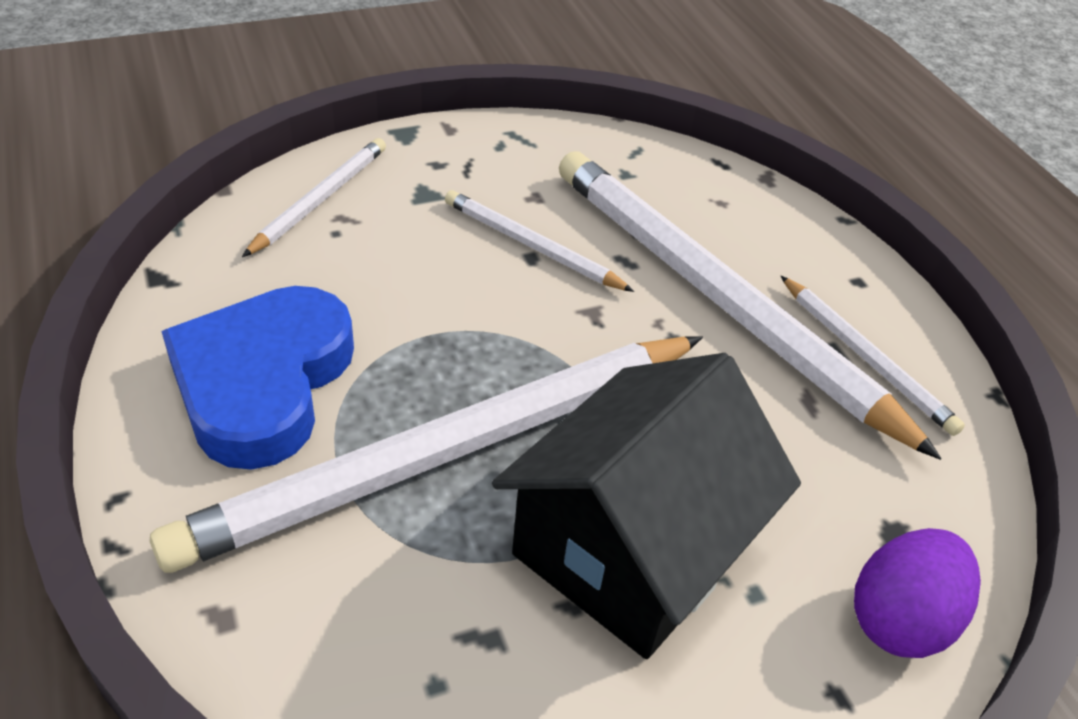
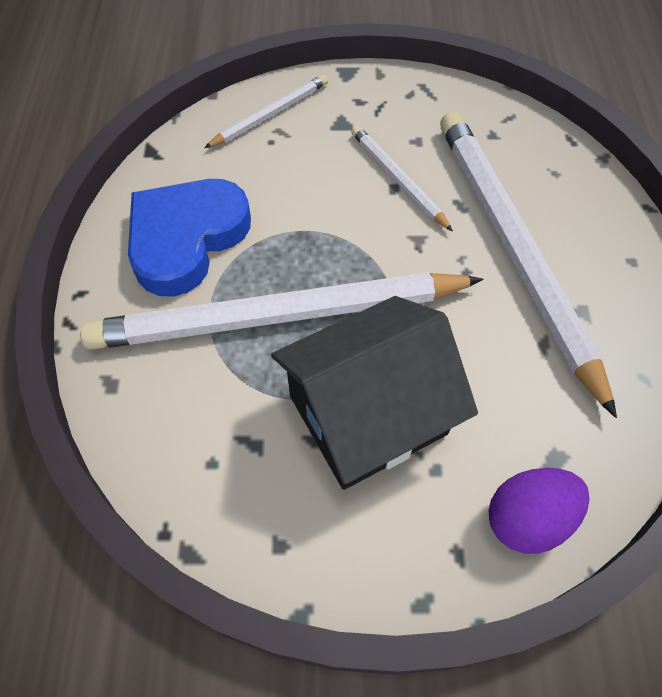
camera: 25 degrees right, 15 degrees up
(866, 357) = (605, 323): white pencil -> none

